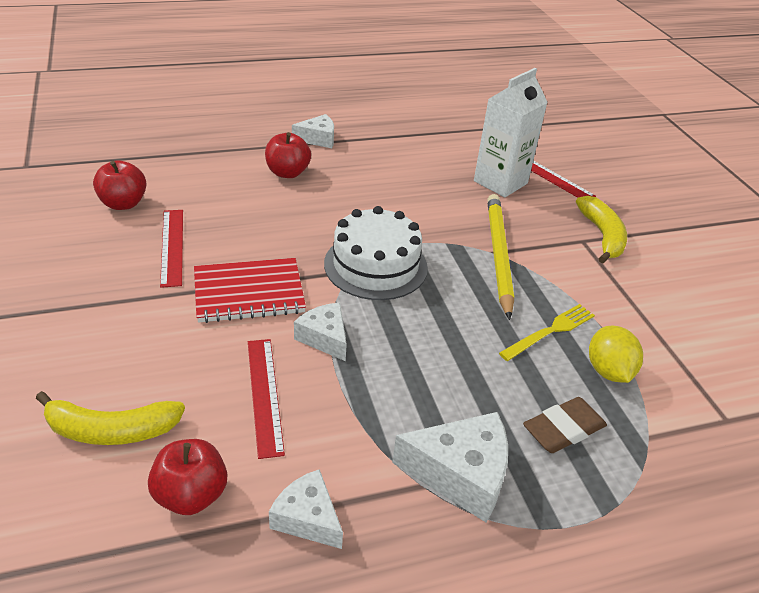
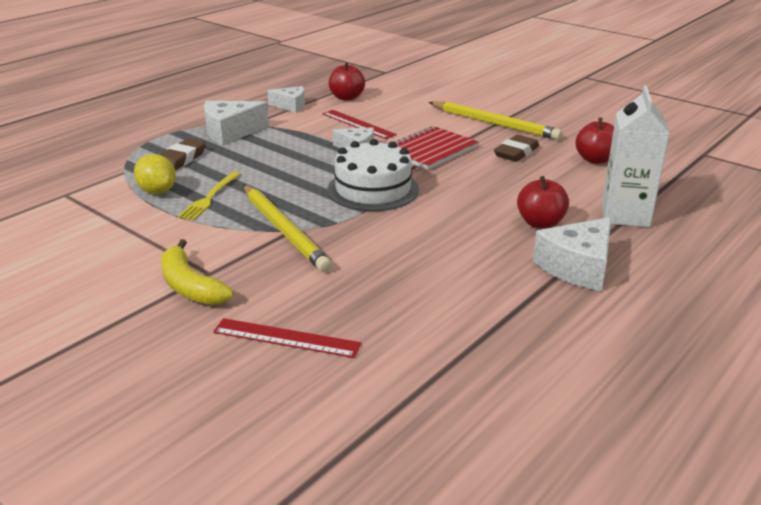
camera: 150 degrees right, 10 degrees down
(107, 303) = (494, 123): none -> yellow pencil
(111, 430) = (408, 99): yellow banana -> none
(172, 246) = (516, 152): red ruler -> brown eraser
(318, 139) = (577, 267): white cheese -> white cheese, size x1.57
(500, 182) = (337, 302): white carton -> white carton (625, 215)

